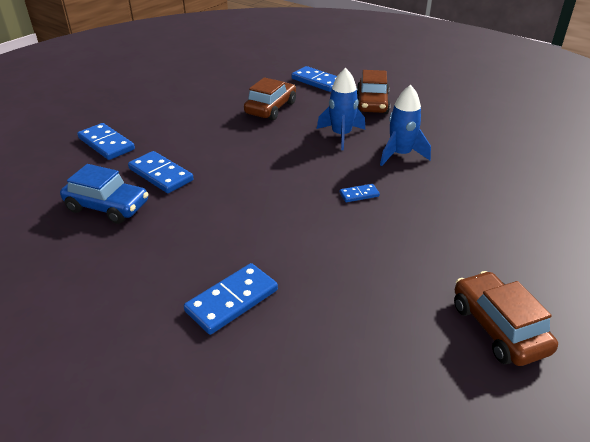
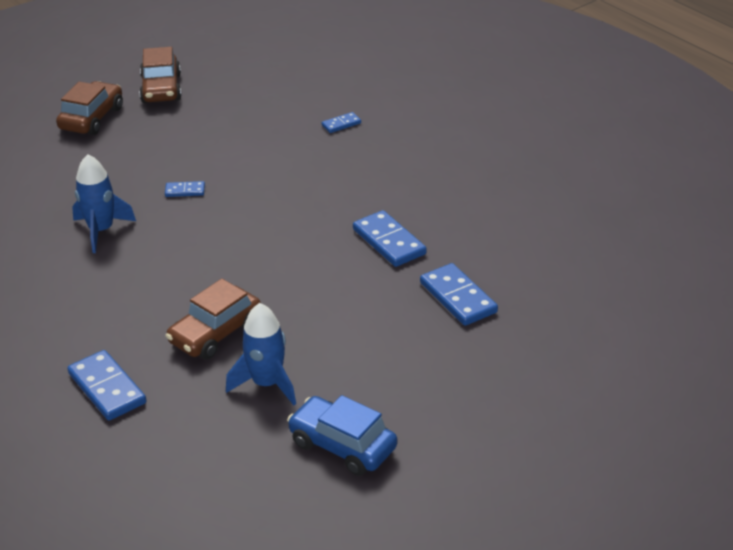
camera: 165 degrees left, 0 degrees up
(107, 206) = (446, 211): blue car -> blue car (342, 446)
(232, 301) = (341, 124): blue domino -> blue domino, size x0.53
(341, 135) = (149, 269): blue rocket -> blue rocket (267, 384)
(372, 104) = (62, 321): brown car -> brown car (91, 118)

